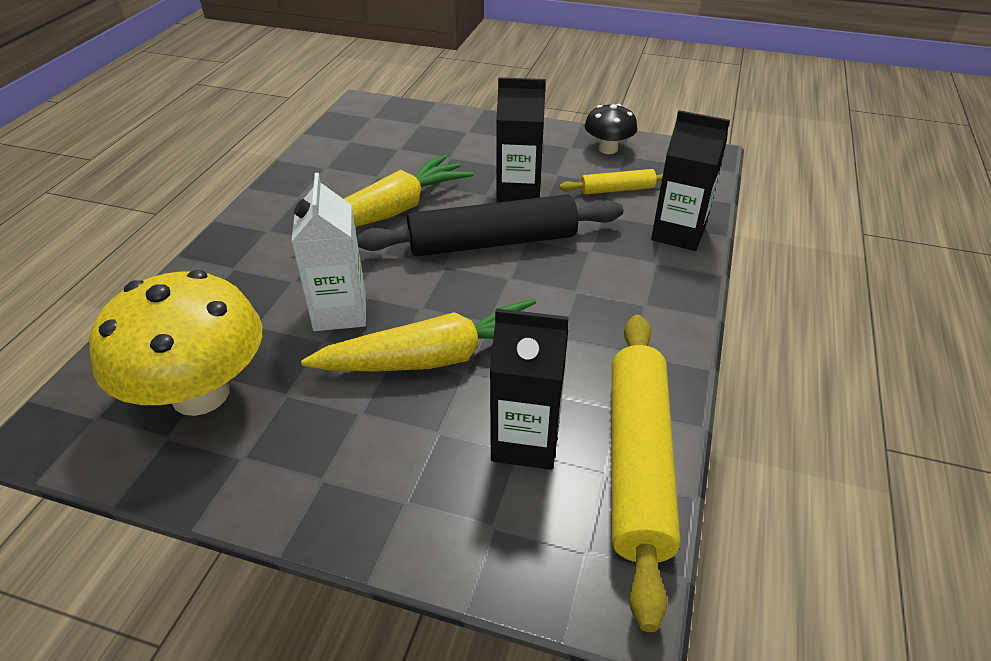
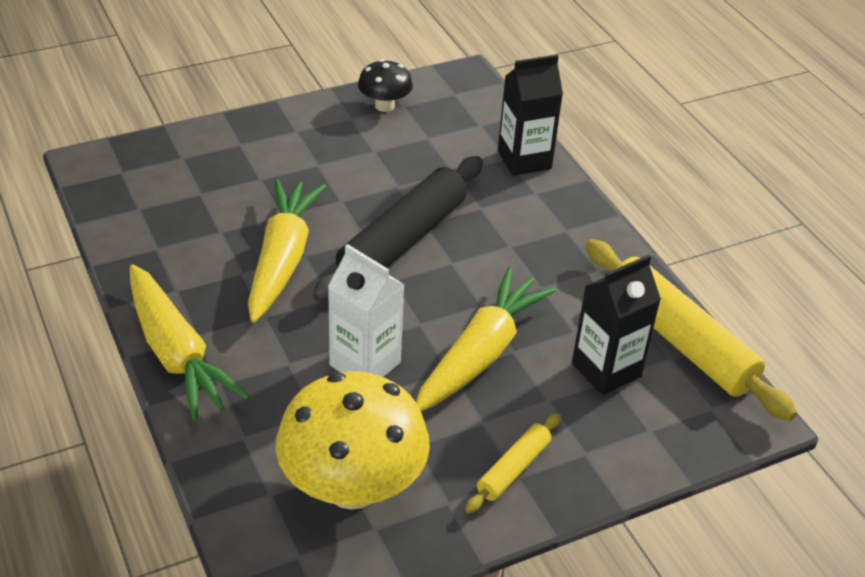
camera: 45 degrees left, 0 degrees up
(239, 235) = (177, 354): none -> yellow carrot
(518, 192) = (365, 184): black carton -> none
(617, 190) = (437, 143): yellow rolling pin -> yellow rolling pin (513, 469)

